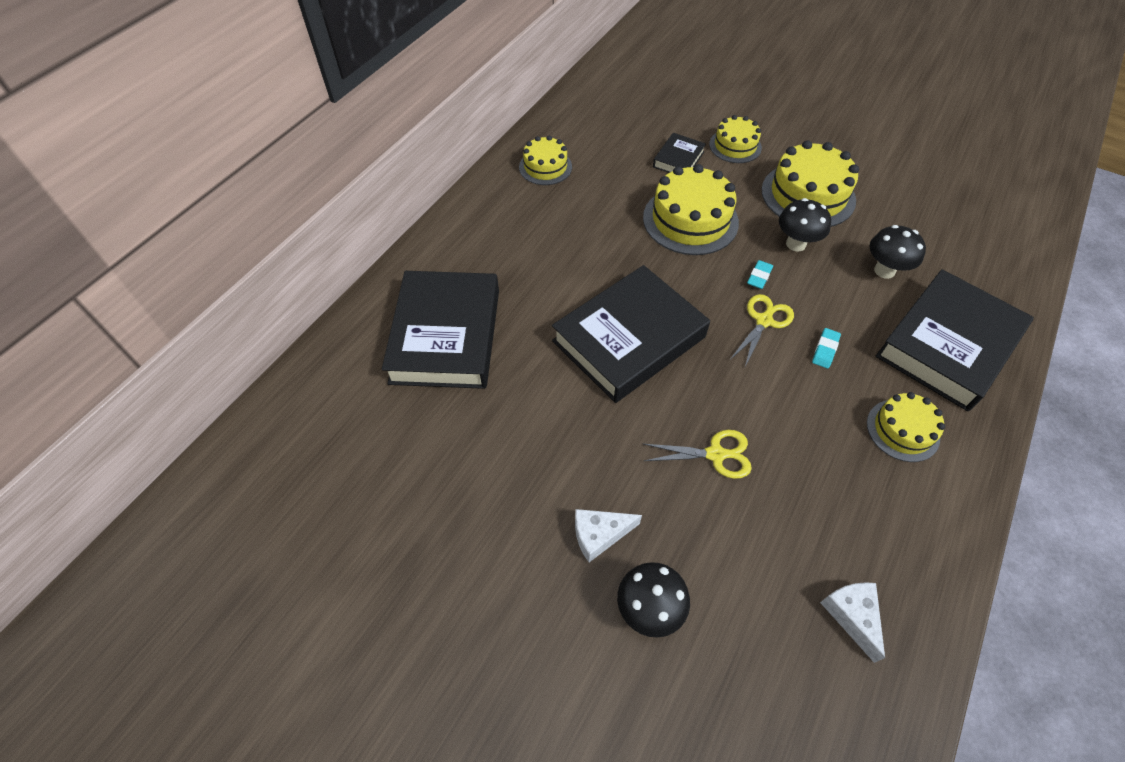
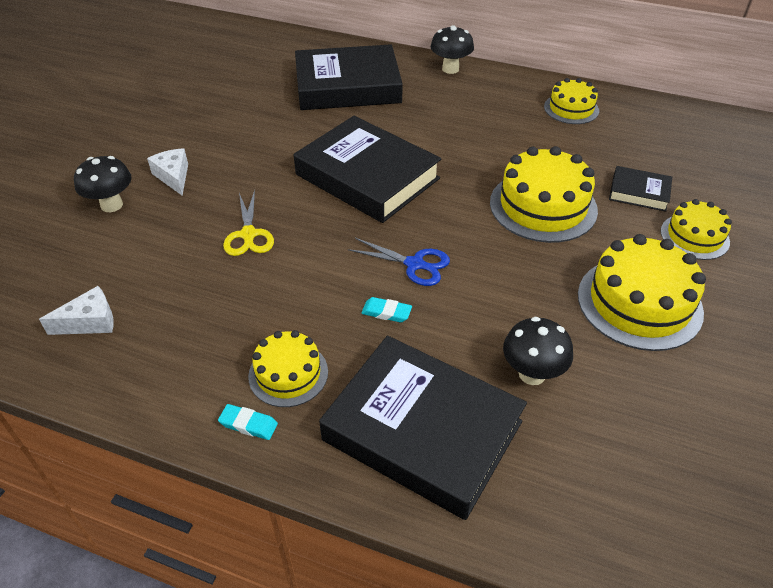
camera: 80 degrees right, 10 degrees down
(759, 277) = (478, 260): turquoise eraser -> turquoise eraser (248, 424)
(764, 320) = (415, 264): yellow scissors -> blue scissors
(796, 244) = (543, 290): black mushroom -> black mushroom (450, 69)

